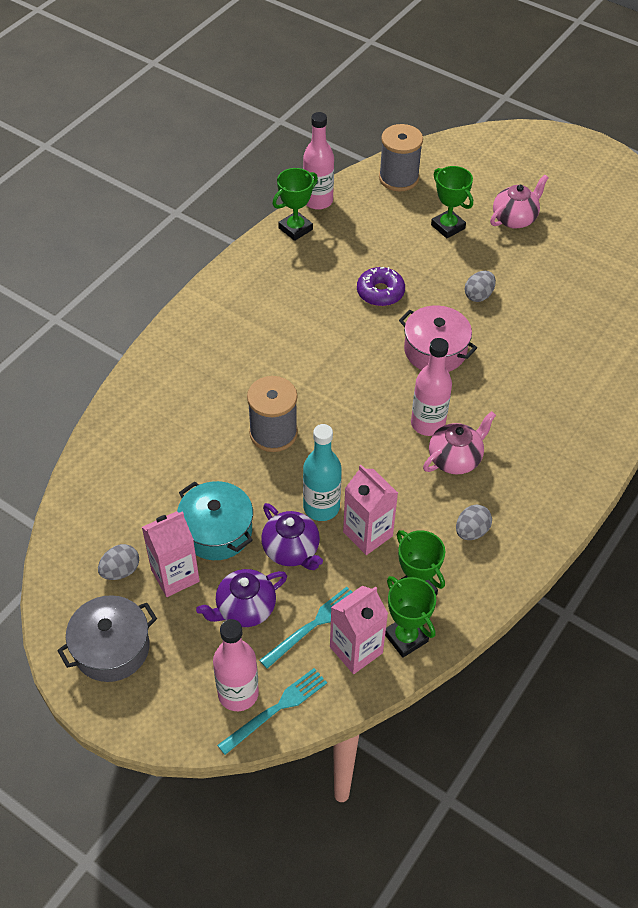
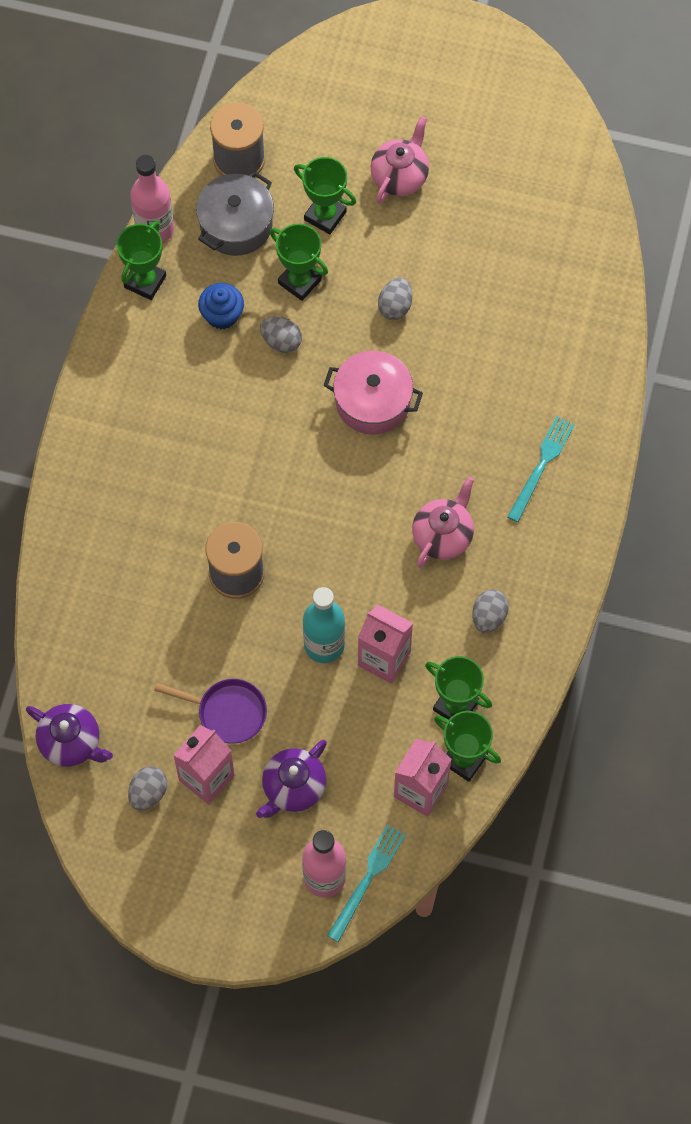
camera: 20 degrees left, 15 degrees up
(112, 648) = (179, 878): grey pot -> grey pot (236, 224)
(217, 531) = (227, 712): turquoise pot -> purple pan
(291, 550) = (313, 706): purple teapot -> purple teapot (71, 742)
(313, 625) = (368, 780): turquoise fork -> turquoise fork (541, 466)
(342, 264) = (222, 315): none -> blue cupcake
(380, 292) = (281, 341): purple donut -> grey egg
(411, 260) = (299, 281): none -> green trophy
(428, 424) = (398, 501): pink bottle -> none

